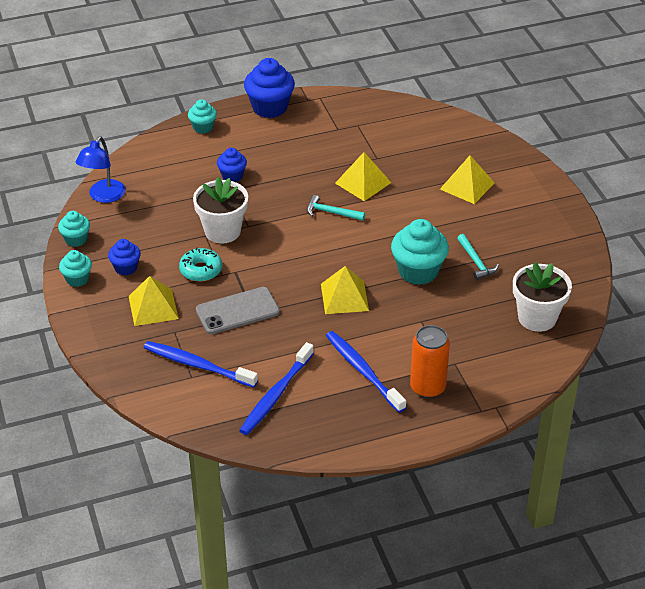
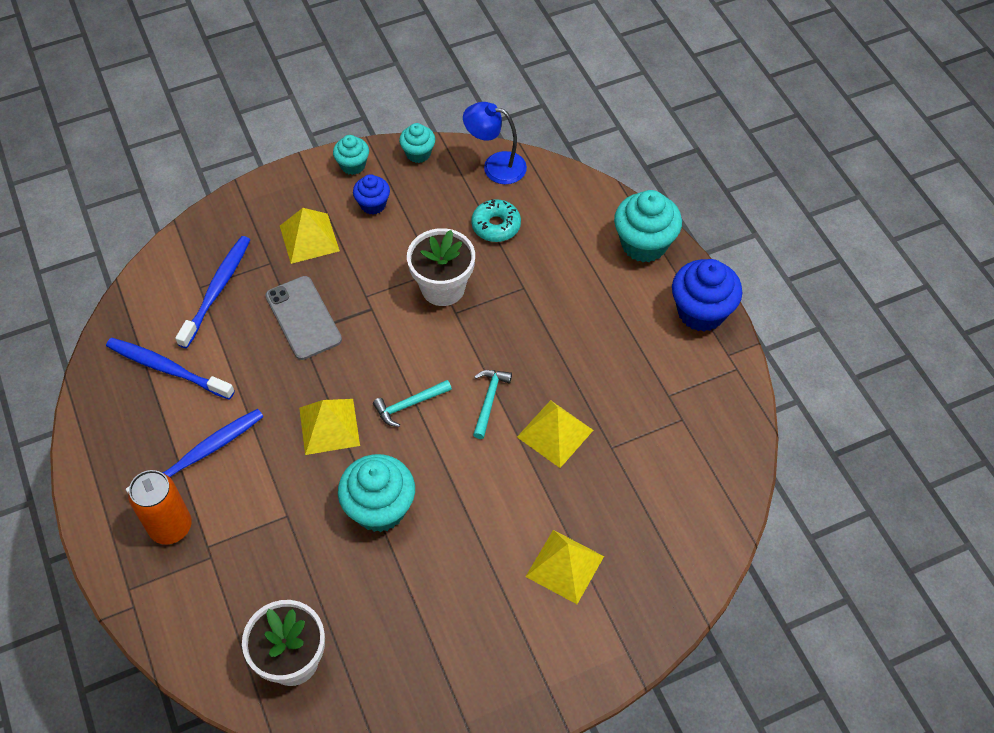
camera: 85 degrees right, 15 degrees up
(201, 270) = (372, 274): turquoise donut -> turquoise donut (496, 226)
(203, 127) = (644, 244): turquoise cupcake -> turquoise cupcake, size x1.77
(232, 176) = (550, 286): blue cupcake -> none
(476, 262) = (402, 580): turquoise hammer -> turquoise hammer (409, 405)

